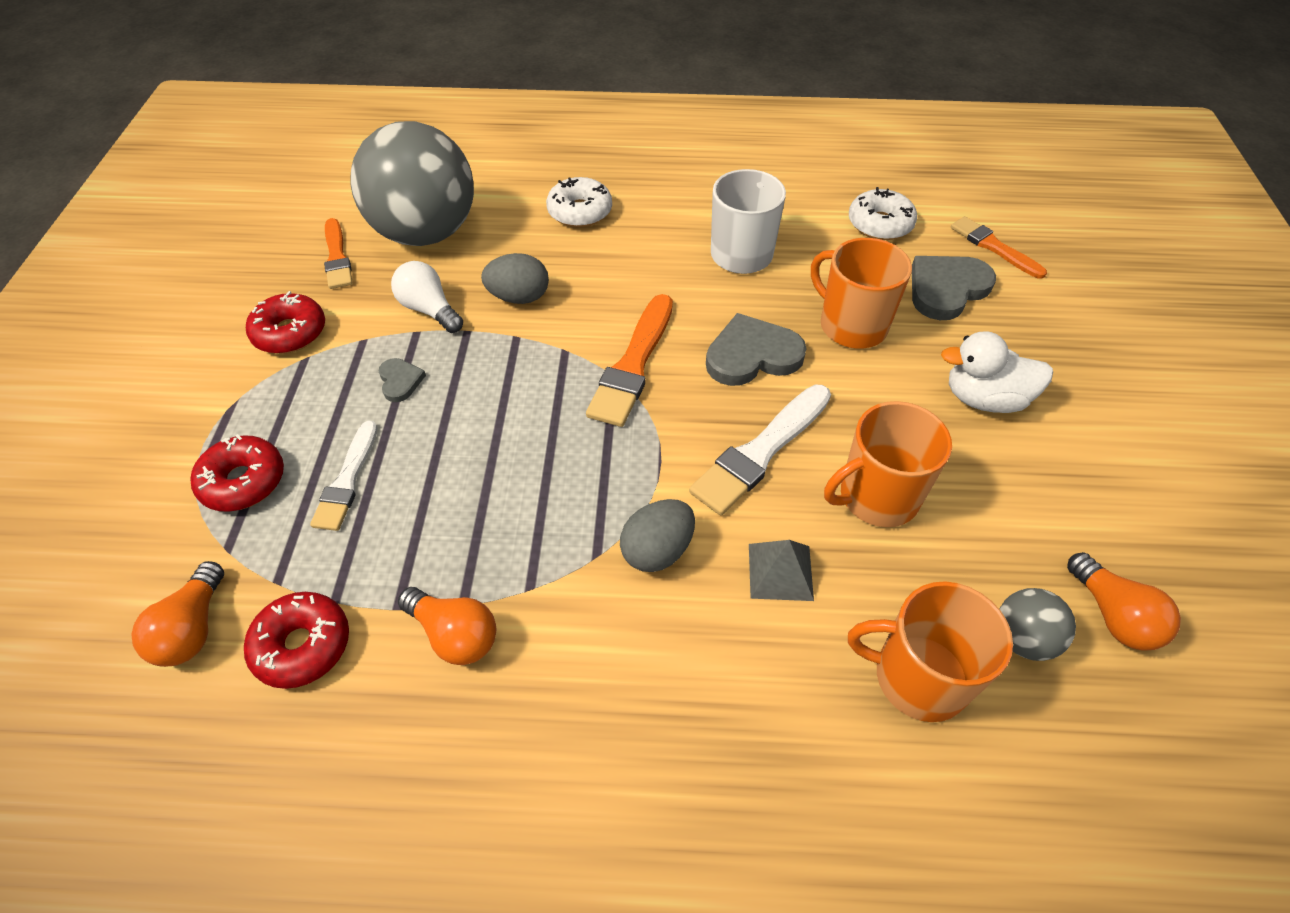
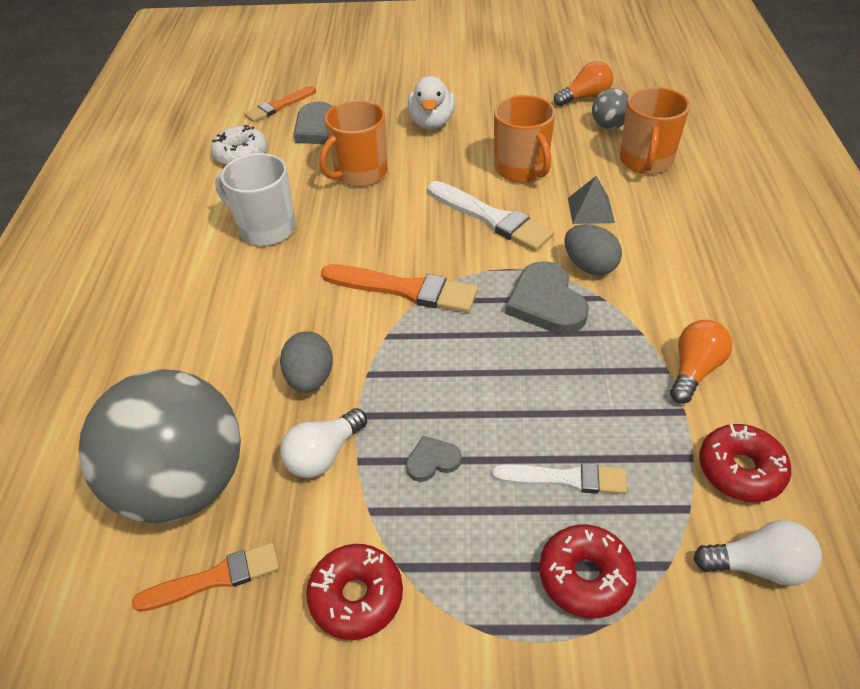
camera: 90 degrees left, 5 degrees down
(193, 629) = (758, 565): orange light bulb -> white light bulb
(580, 211) = (176, 343): white donut -> none
(752, 355) = (392, 222): grey heart -> grey heart (546, 302)

